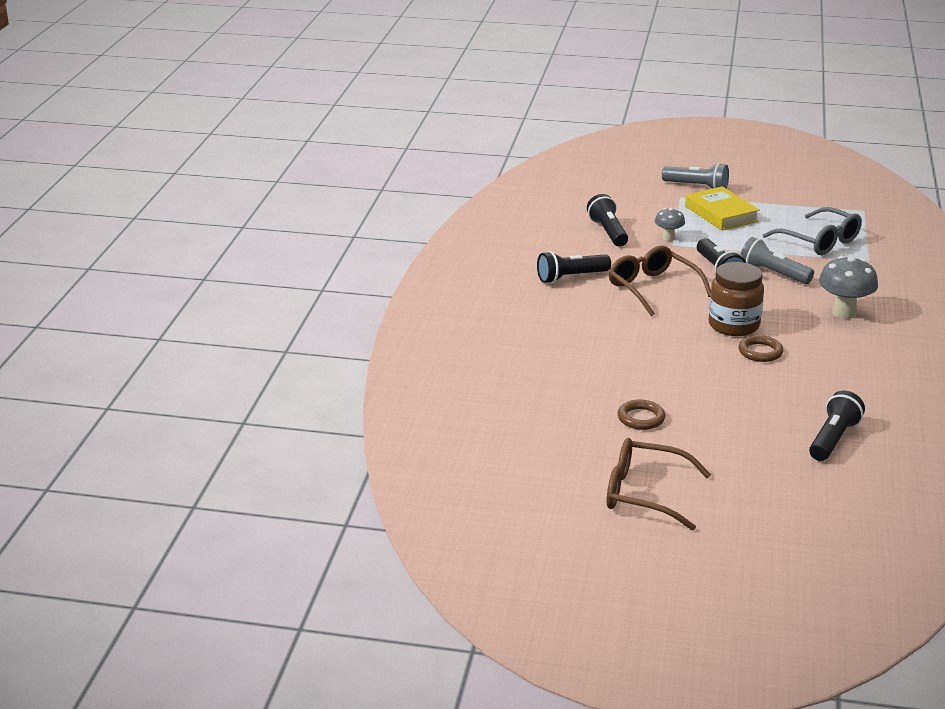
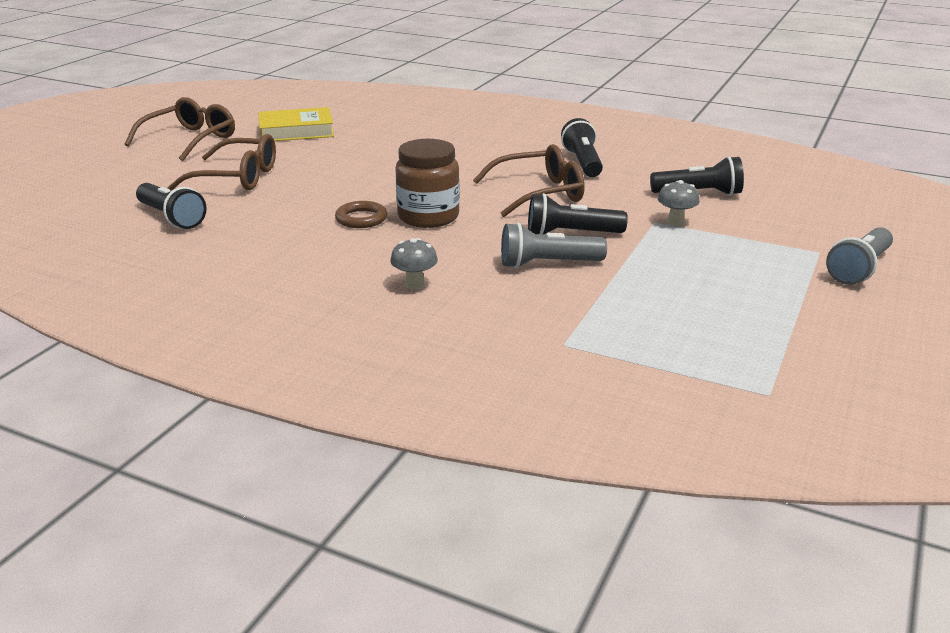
camera: 105 degrees right, 0 degrees up
(641, 418) = (294, 153): brown ring -> none
(721, 214) = (754, 268): yellow book -> yellow book (296, 131)
(724, 432) = (237, 178): none -> brown glasses
(773, 274) = (547, 264): grey flashlight -> grey flashlight turned 150 degrees counterclockwise
(819, 241) = (642, 320): grey glasses -> none
(844, 313) = (415, 285): grey mushroom -> grey mushroom, size x0.58

